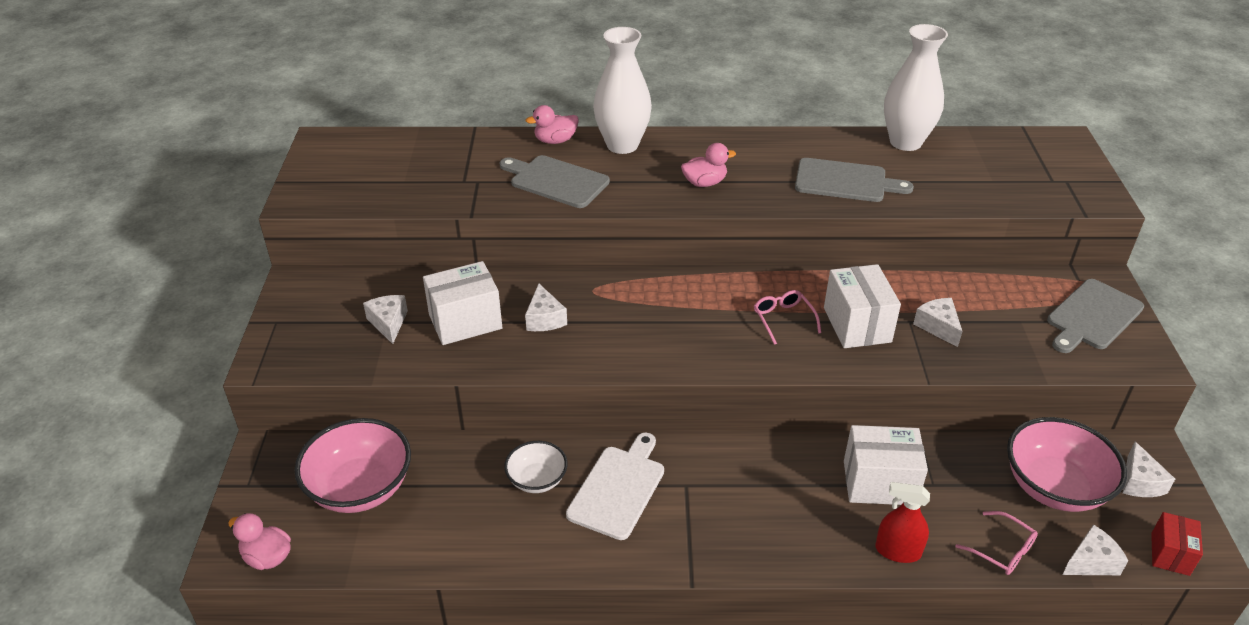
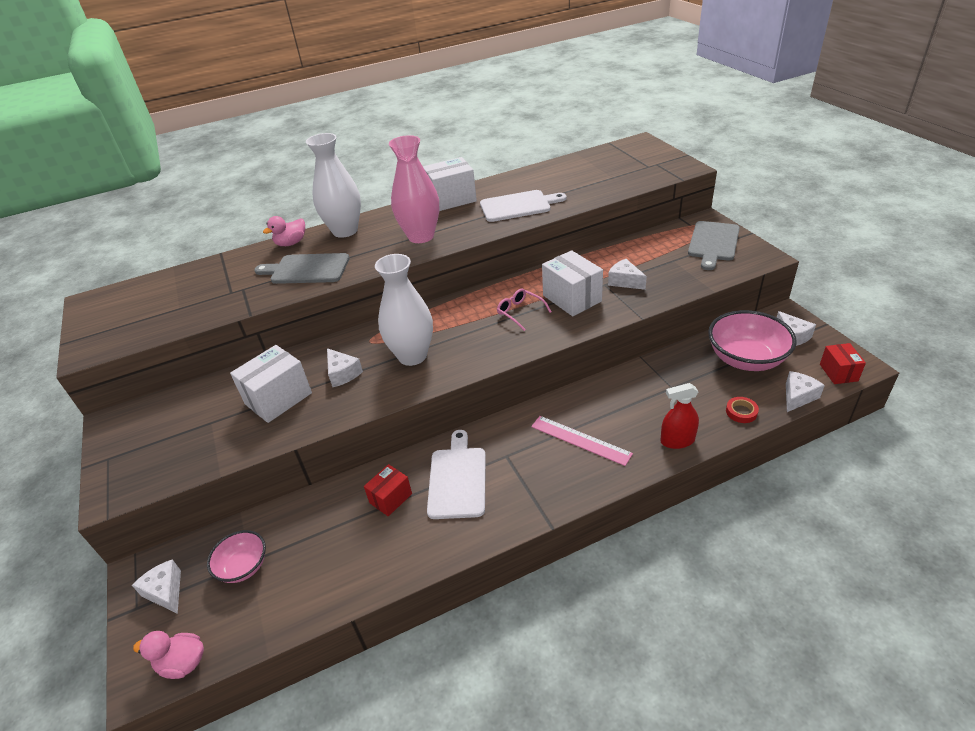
camera: 20 degrees left, 0 degrees up
(360, 488) = (243, 566): pink bowl -> pink bowl, size x0.56
(388, 323) = (212, 423): white cheese -> white cheese (165, 591)
(537, 480) = (391, 498): white bowl -> red box
(704, 183) = (421, 236): pink duck -> pink vase
(781, 502) = (580, 440): none -> pink ruler
(845, 181) = (518, 206): grey cutting board -> white cutting board
(879, 483) = (637, 400): white box -> white box (451, 199)
(905, 142) = (542, 172): white vase -> white vase (412, 356)
(1002, 550) = (741, 412): pink glasses -> red tape

